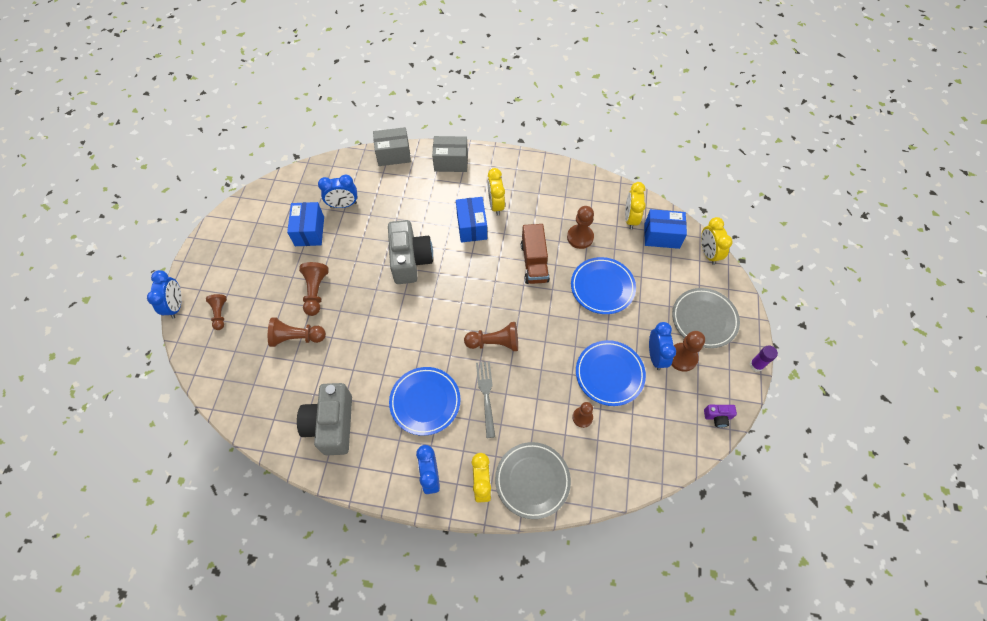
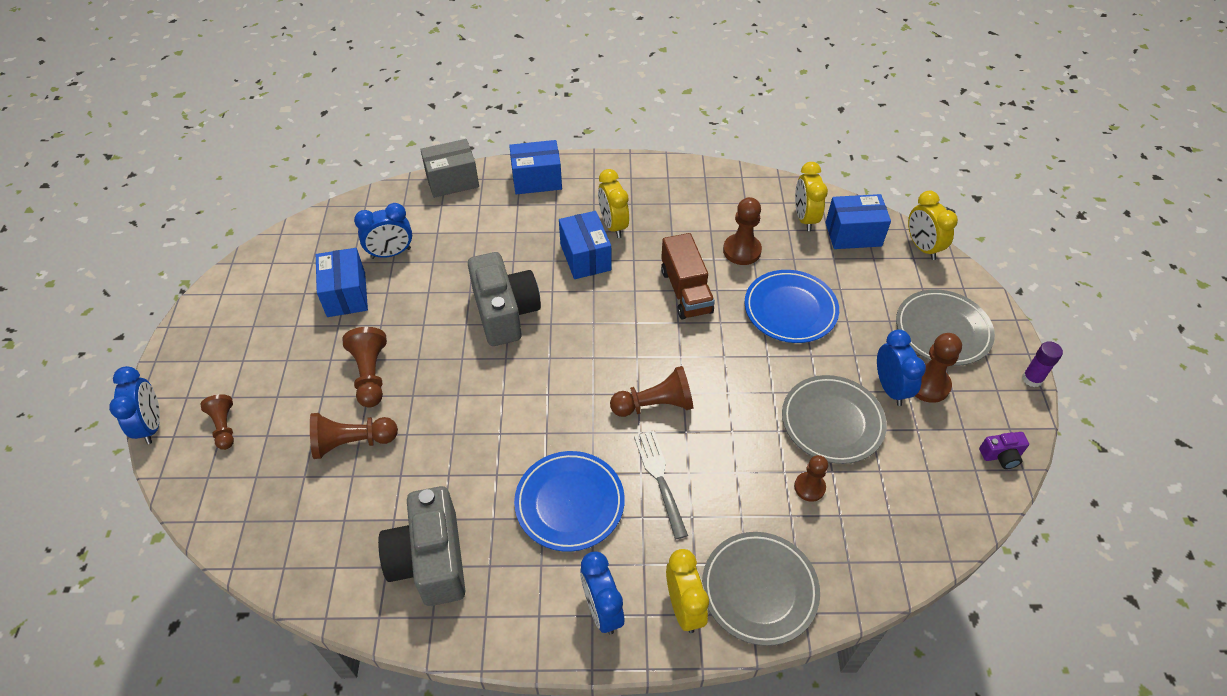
camera: 10 degrees left, 10 degrees down
(451, 162) = (537, 180): grey box -> blue box
(609, 374) = (832, 422): blue plate -> grey plate

